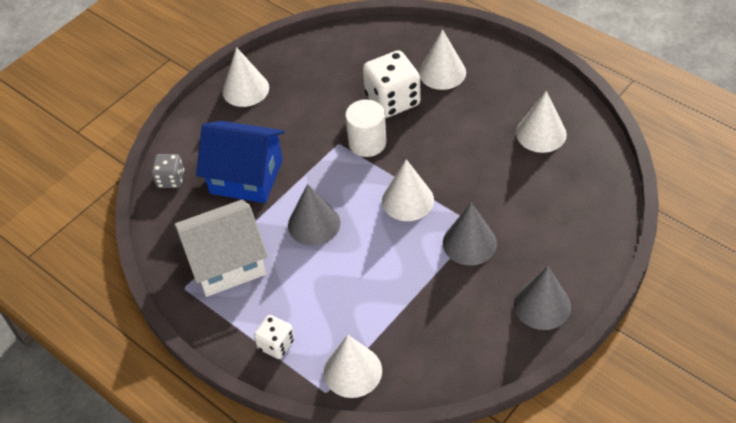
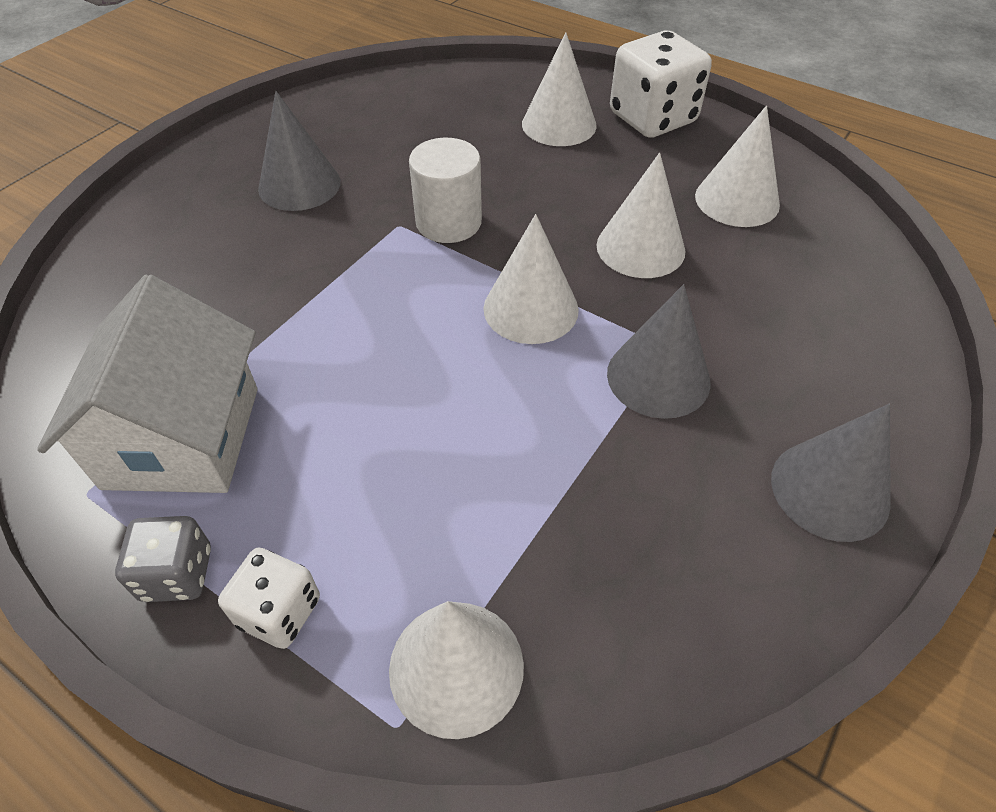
camera: 10 degrees left, 0 degrees up
(170, 179) = (90, 291): grey dice -> grey dice (177, 574)
(227, 263) = (182, 437): white house -> white house turned 60 degrees counterclockwise
(245, 89) = (240, 154): white cone -> white cone (640, 247)
(246, 176) = (233, 281): blue house -> none
(314, 224) = (359, 356): grey cone -> grey cone (299, 185)
(392, 100) = (485, 162): white dice -> white dice (652, 118)

